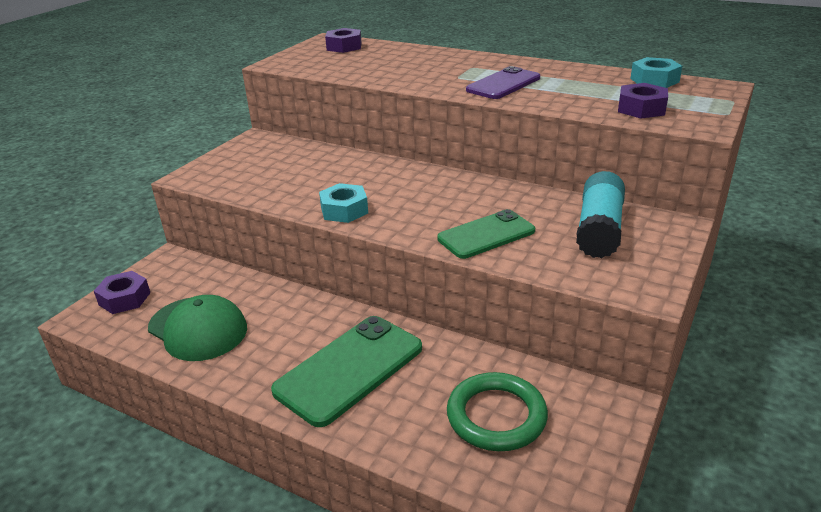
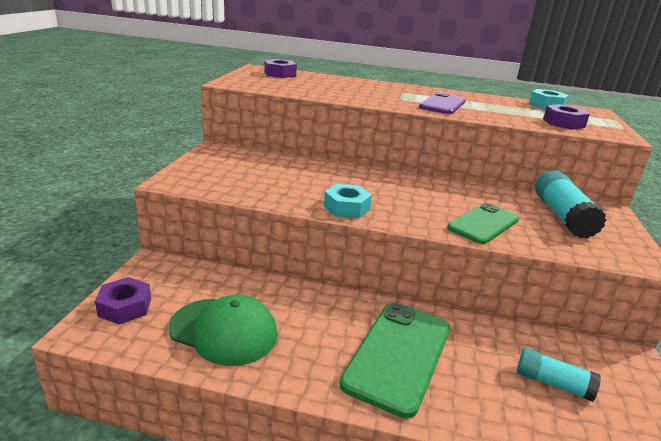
camera: 20 degrees left, 5 degrees down
(496, 416) = (553, 383): green ring -> turquoise glue stick

